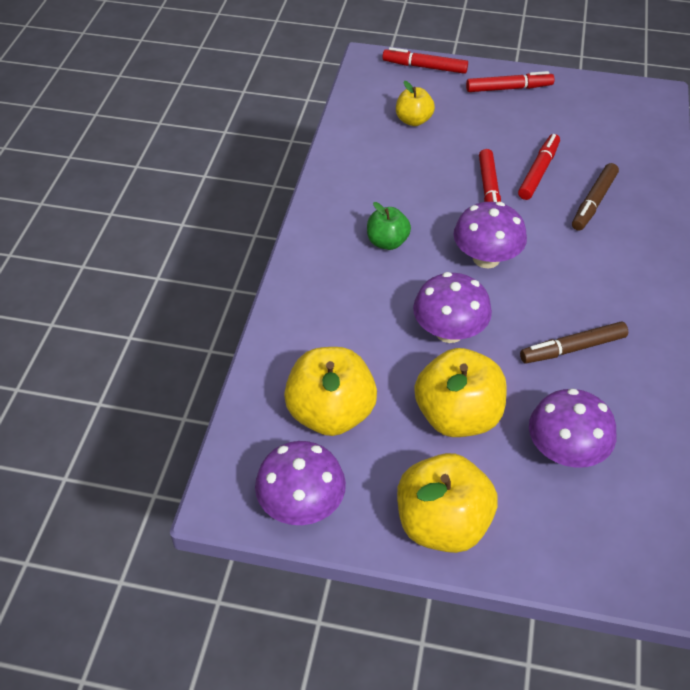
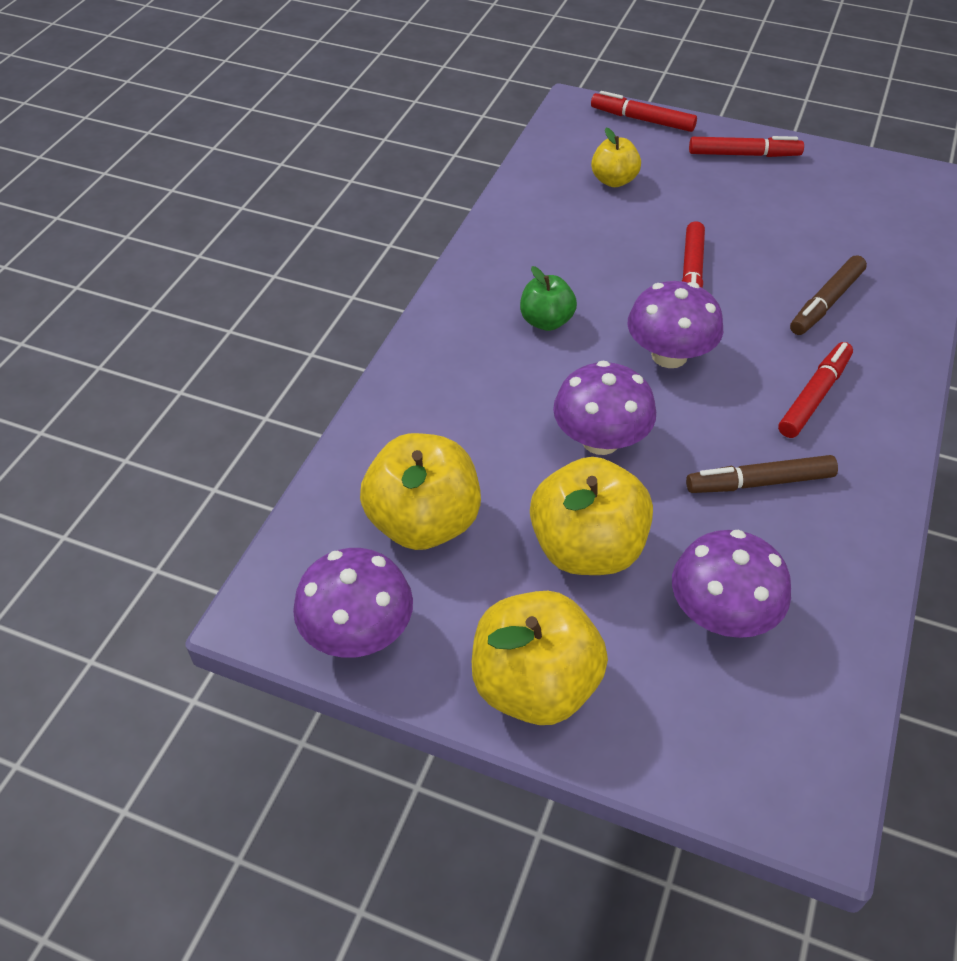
camera: 10 degrees right, 0 degrees up
(538, 172) = (761, 258): red marker -> red marker (814, 396)

